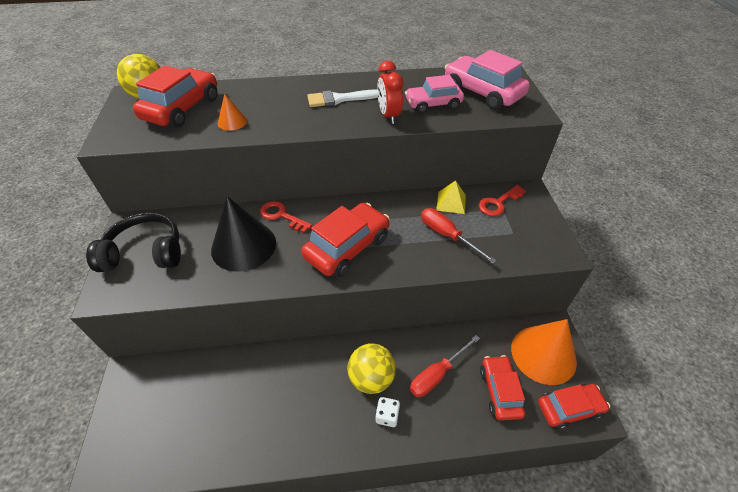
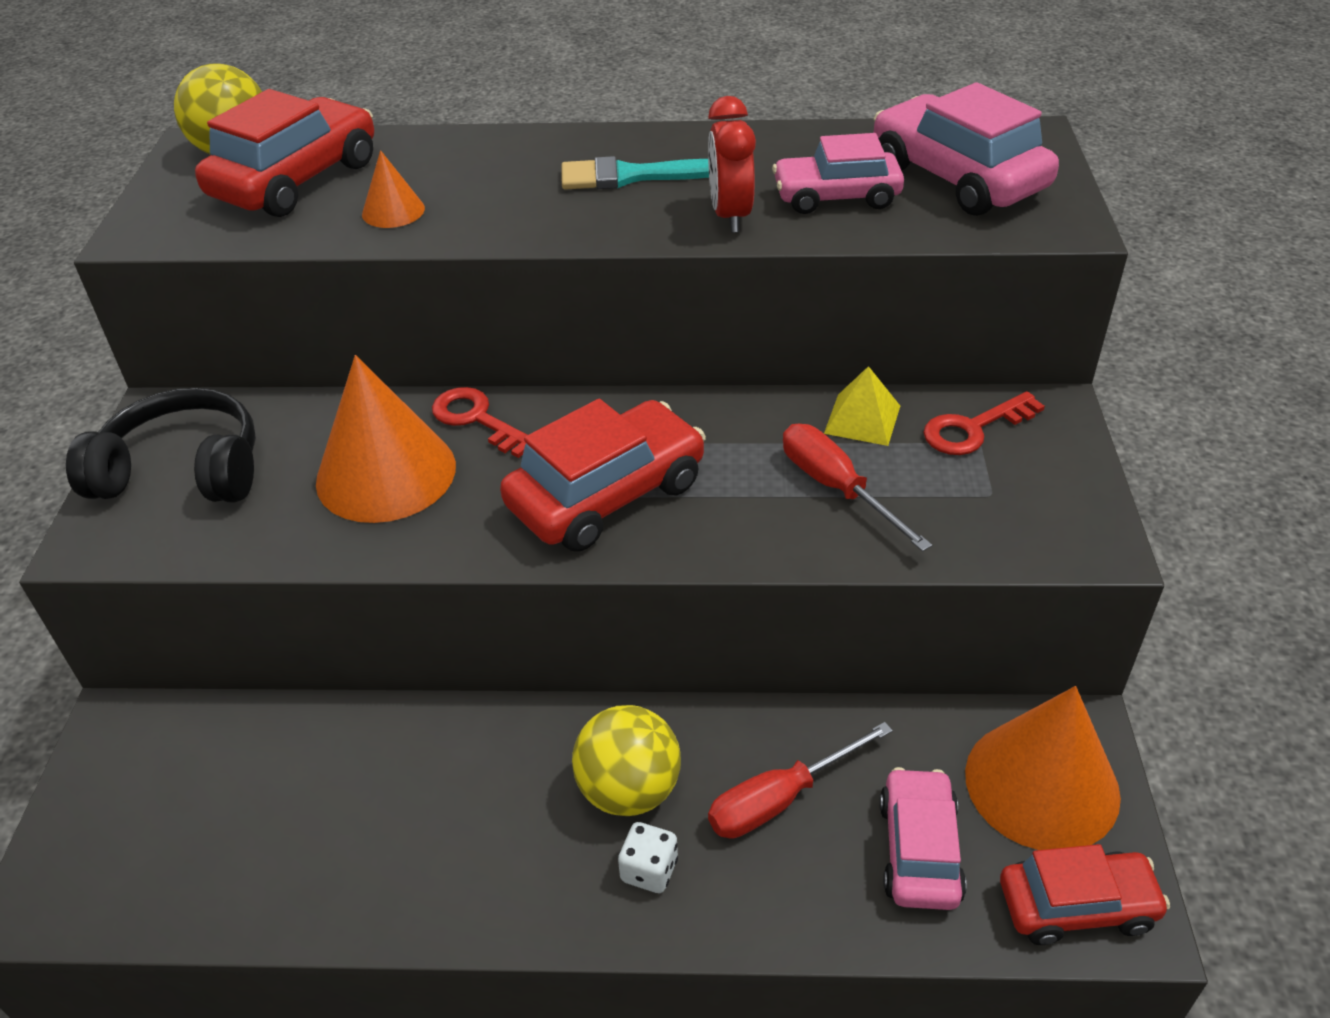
camera: 10 degrees right, 5 degrees down
(243, 246) = (386, 473): black cone -> orange cone
(339, 99) = (630, 176): white brush -> turquoise brush
(500, 391) = (919, 850): red car -> pink car

